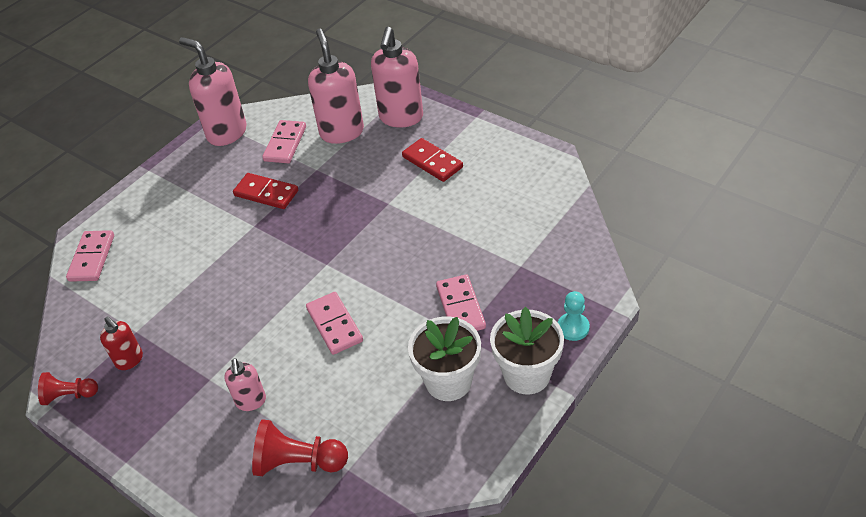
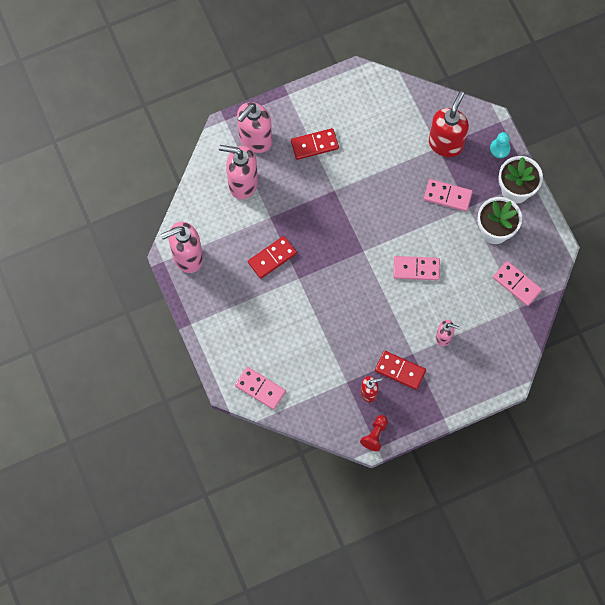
camera: 65 degrees left, 25 degrees up
(177, 377) = (400, 370): none -> red domino
(285, 144) = (228, 224): pink domino -> pink domino (517, 284)
(298, 462) = (499, 330): red pawn -> none
(401, 118) = (255, 140): pink soap dispenser -> pink soap dispenser turned 90 degrees clockwise
(532, 270) = (446, 143): none -> red soap dispenser

